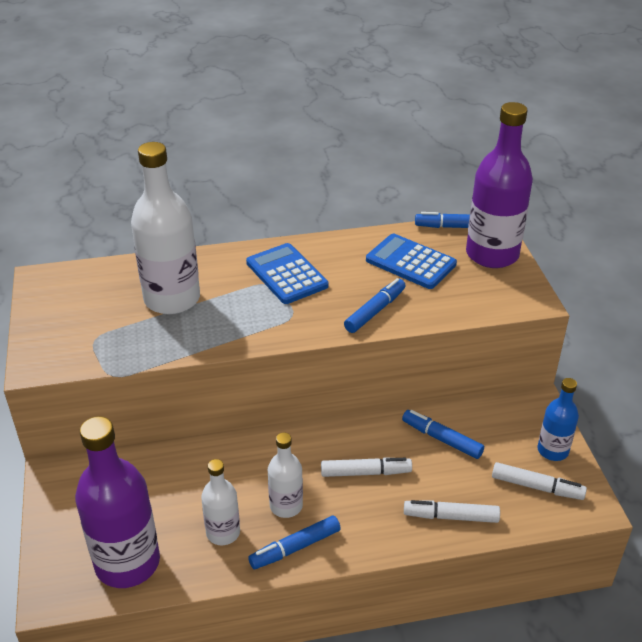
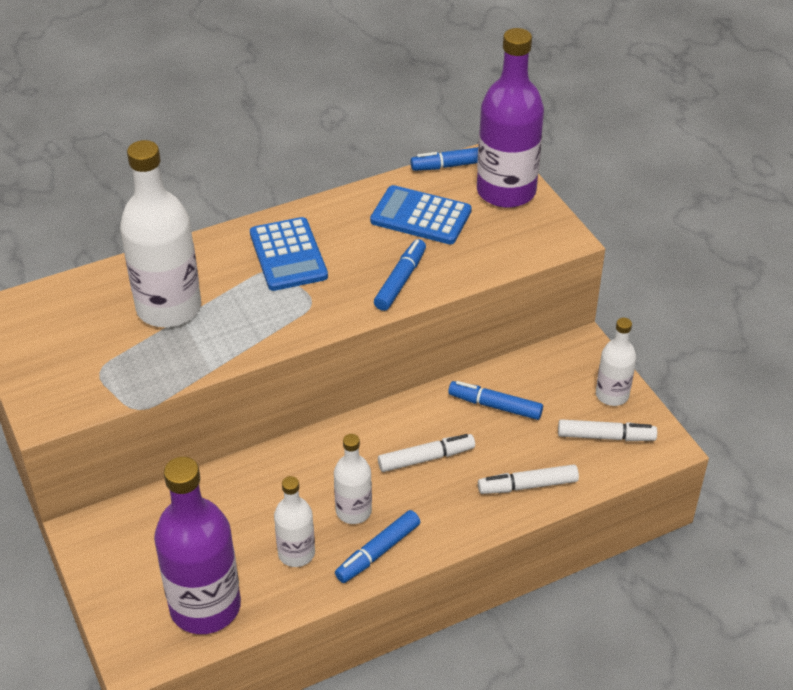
camera: 15 degrees left, 5 degrees up
(286, 274) = (288, 255): blue calculator -> blue calculator turned 150 degrees counterclockwise
(552, 450) = (612, 395): blue bottle -> white bottle

